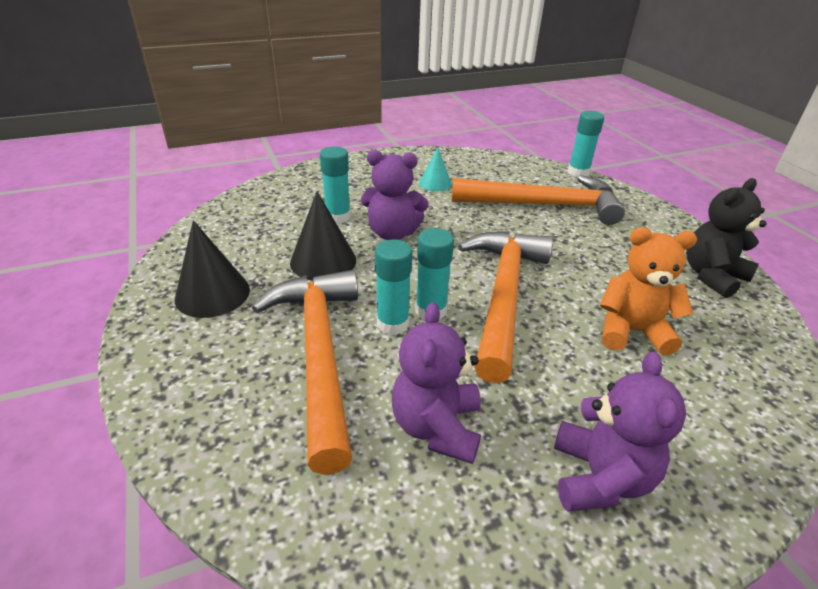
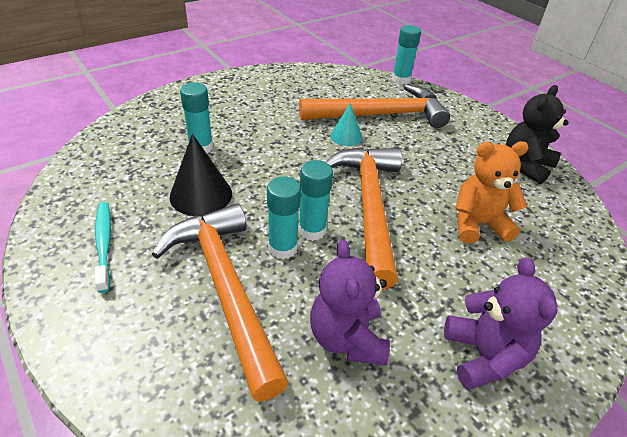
camera: 15 degrees left, 5 degrees up
(212, 294) = (104, 244): black cone -> turquoise toothbrush
(392, 233) = (257, 158): purple teddy bear -> none
(435, 183) = (281, 103): turquoise cone -> turquoise cone (346, 136)

